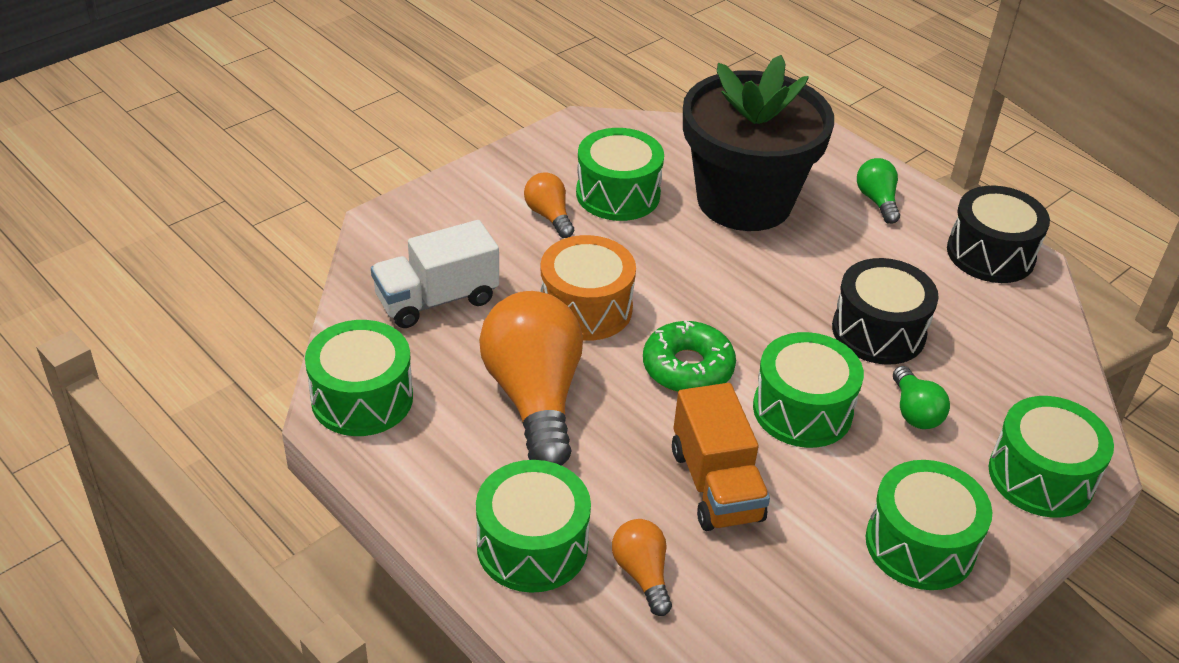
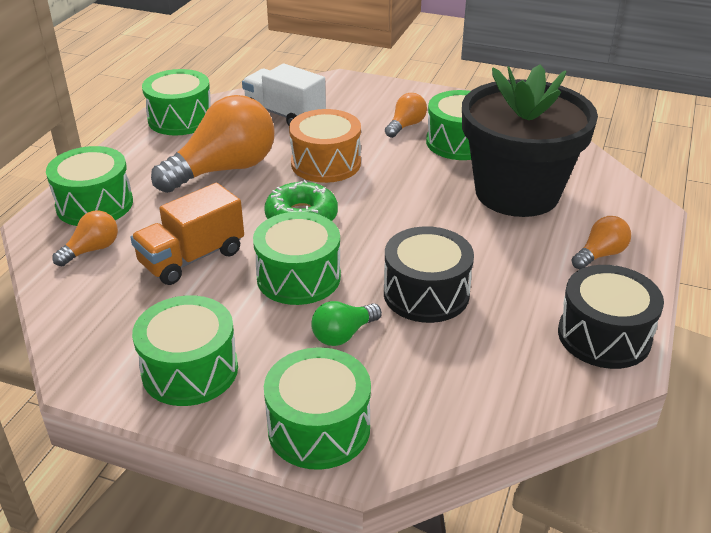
camera: 65 degrees right, 5 degrees down
(877, 201) = (600, 255): green light bulb -> orange light bulb

